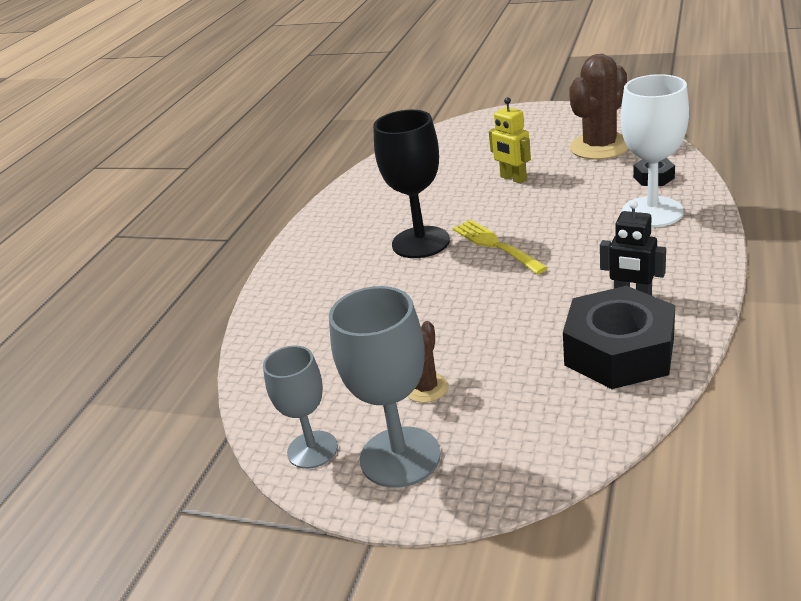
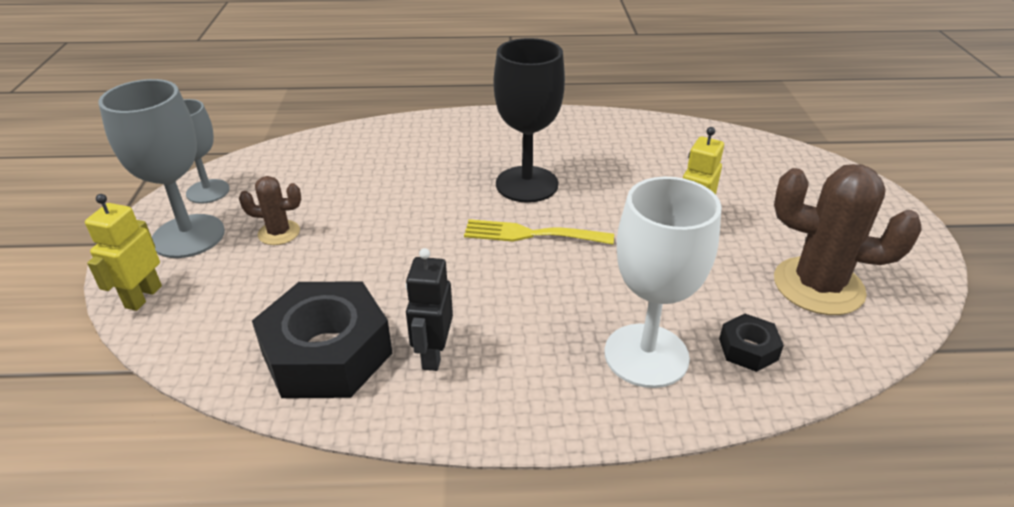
camera: 65 degrees right, 5 degrees up
(495, 245) = (531, 234): yellow fork -> yellow fork turned 120 degrees counterclockwise
(500, 481) = (143, 297): none -> yellow robot

